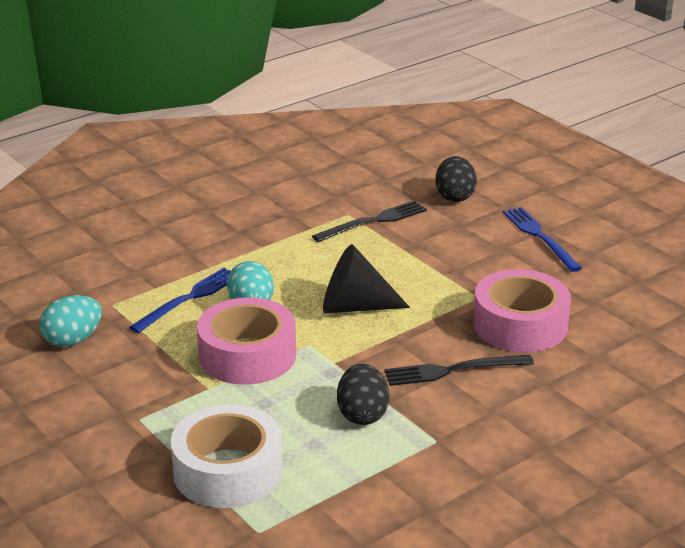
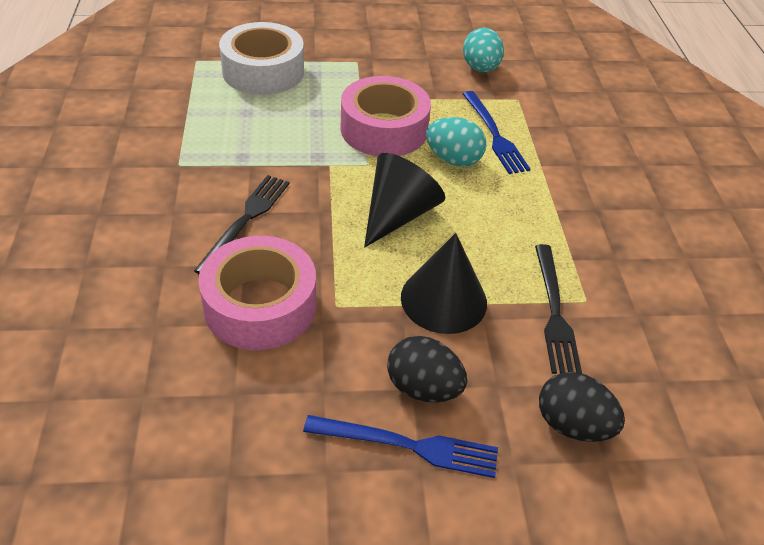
camera: 120 degrees right, 15 degrees up
(362, 414) = (250, 147): black egg -> black egg (423, 388)
(416, 261) = (443, 299): none -> black cone

